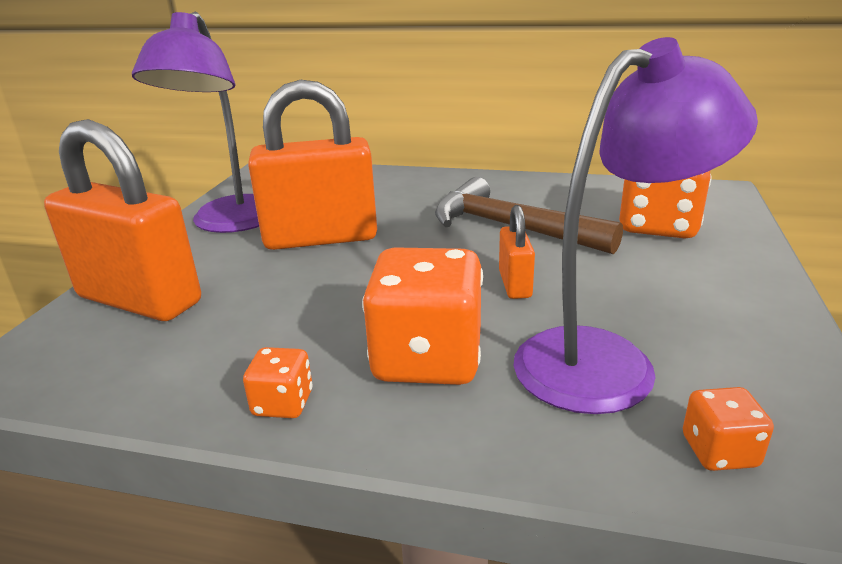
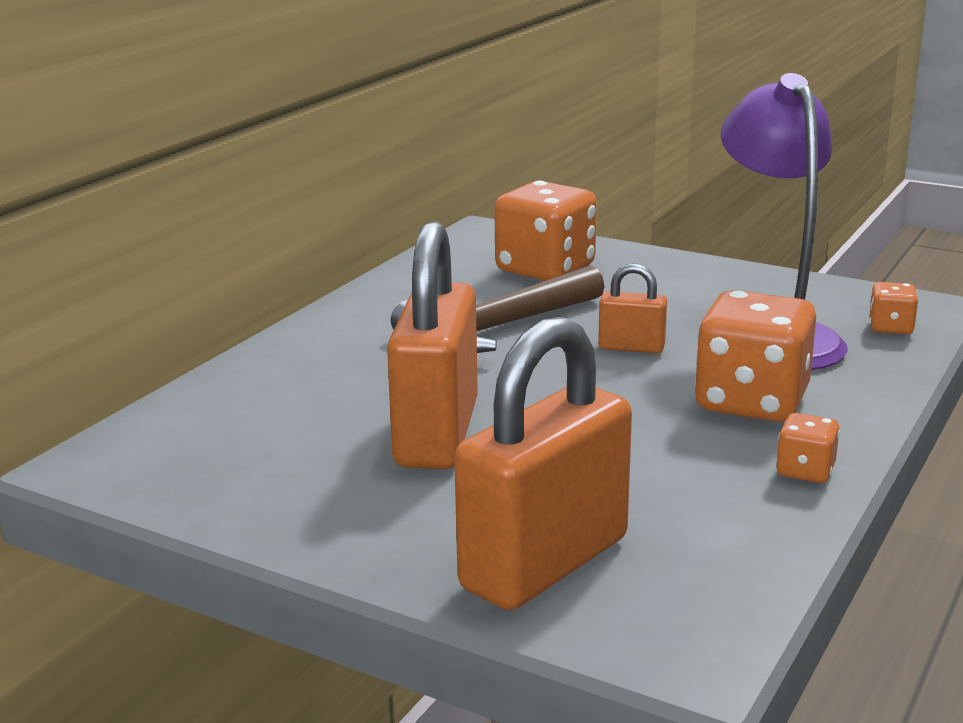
camera: 75 degrees left, 5 degrees down
(230, 223) = (322, 499): purple lamp -> none

